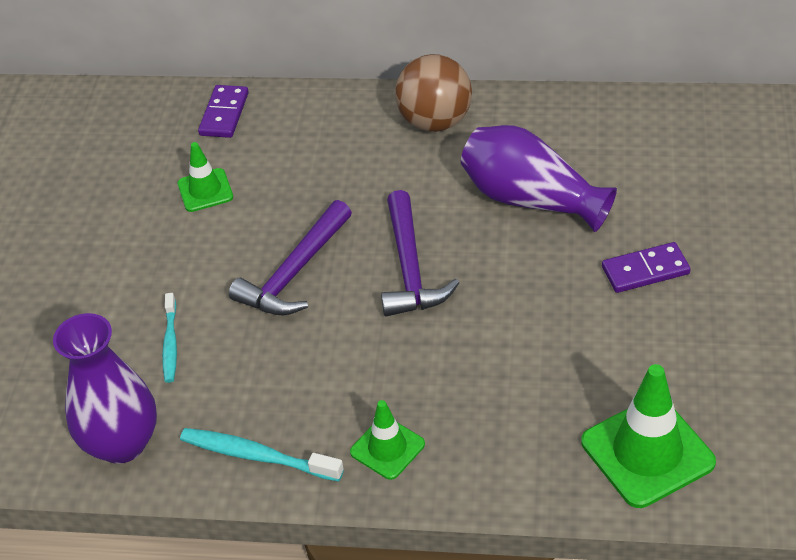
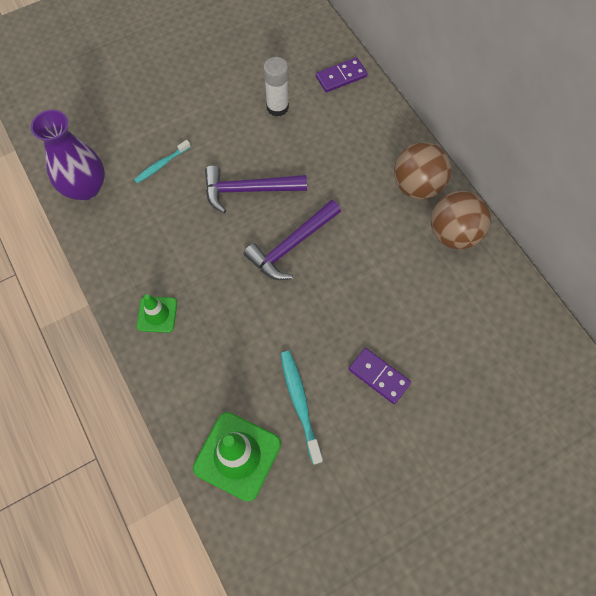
camera: 50 degrees right, 20 degrees up
(205, 190) = (277, 107): green traffic cone -> white glue stick
(257, 456) = (114, 254): turquoise toothbrush -> turquoise toothbrush (300, 403)
(522, 122) = (453, 233): none -> brown ball
(531, 199) = (391, 277): purple vase -> none

